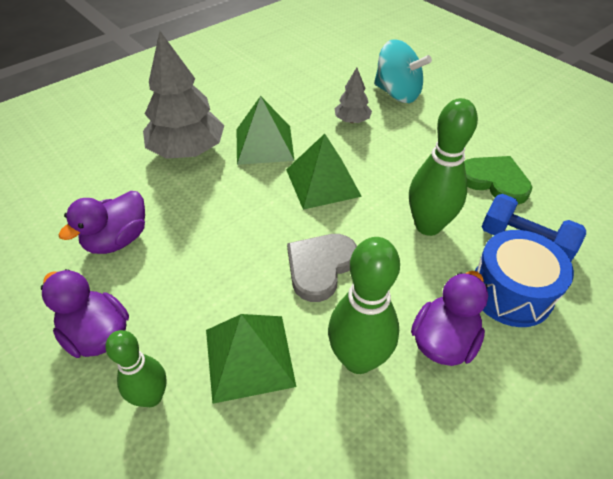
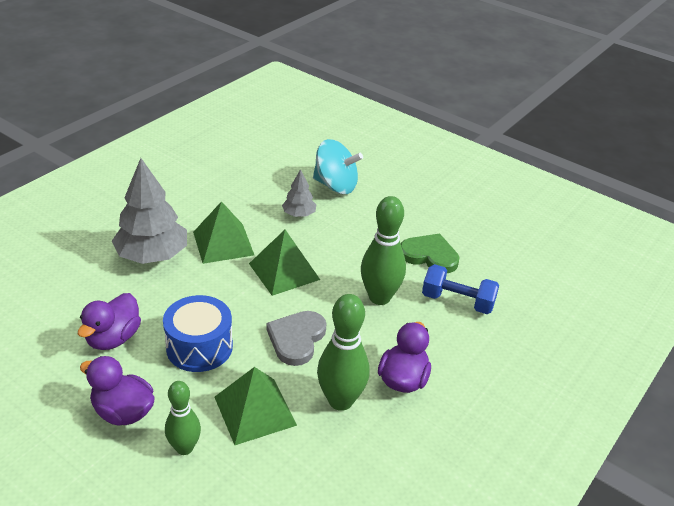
camera: 15 degrees left, 10 degrees down
(511, 292) = (450, 339): blue drum -> blue drum (199, 347)

